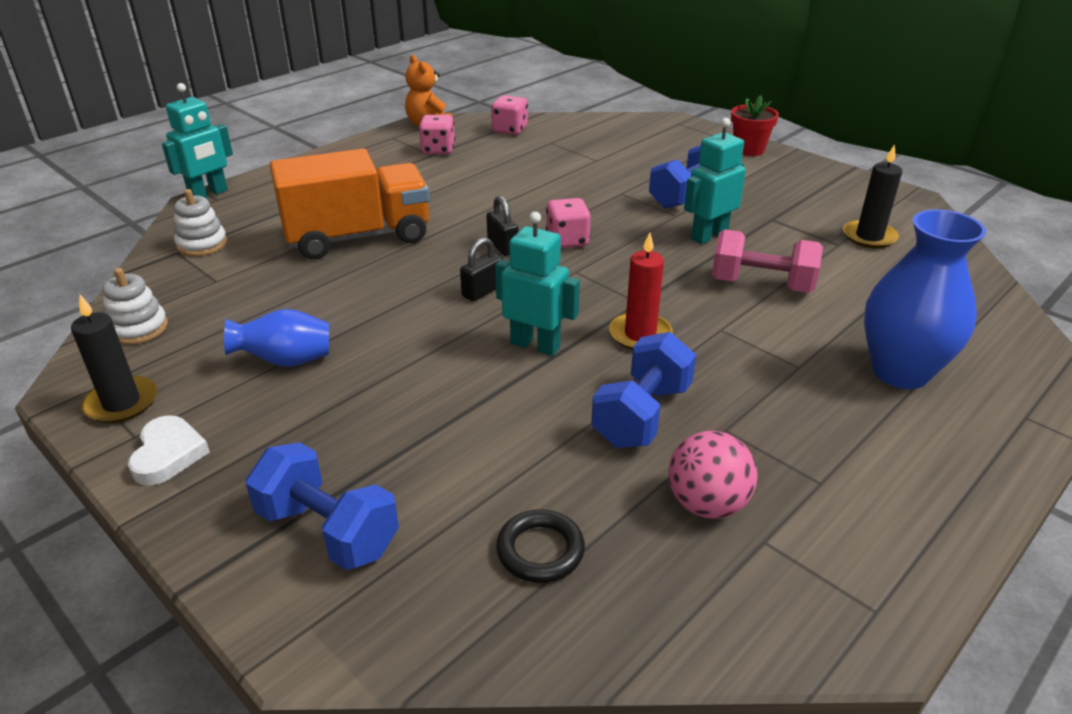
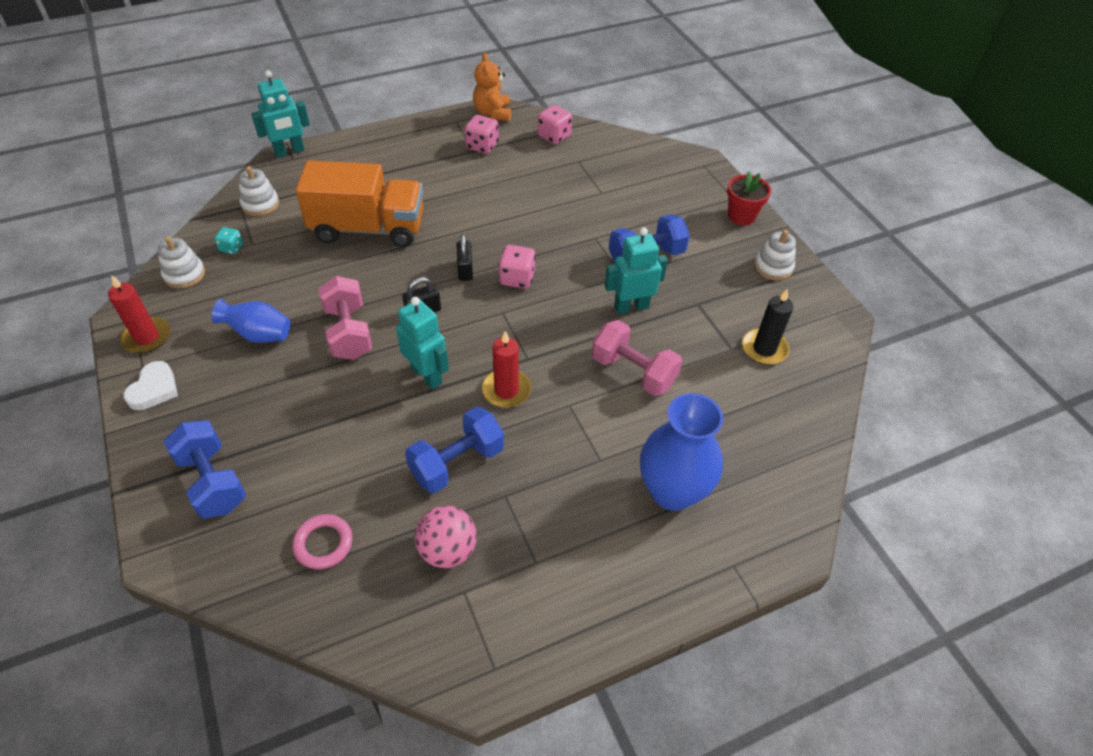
camera: 20 degrees right, 15 degrees up
(121, 403) = (147, 337): black candle -> red candle
(190, 290) = (231, 248): none -> turquoise dice
(405, 331) = (349, 332): none -> pink dumbbell
(540, 550) = (323, 544): black ring -> pink ring
(815, 178) = (773, 267): none -> white stacking toy

